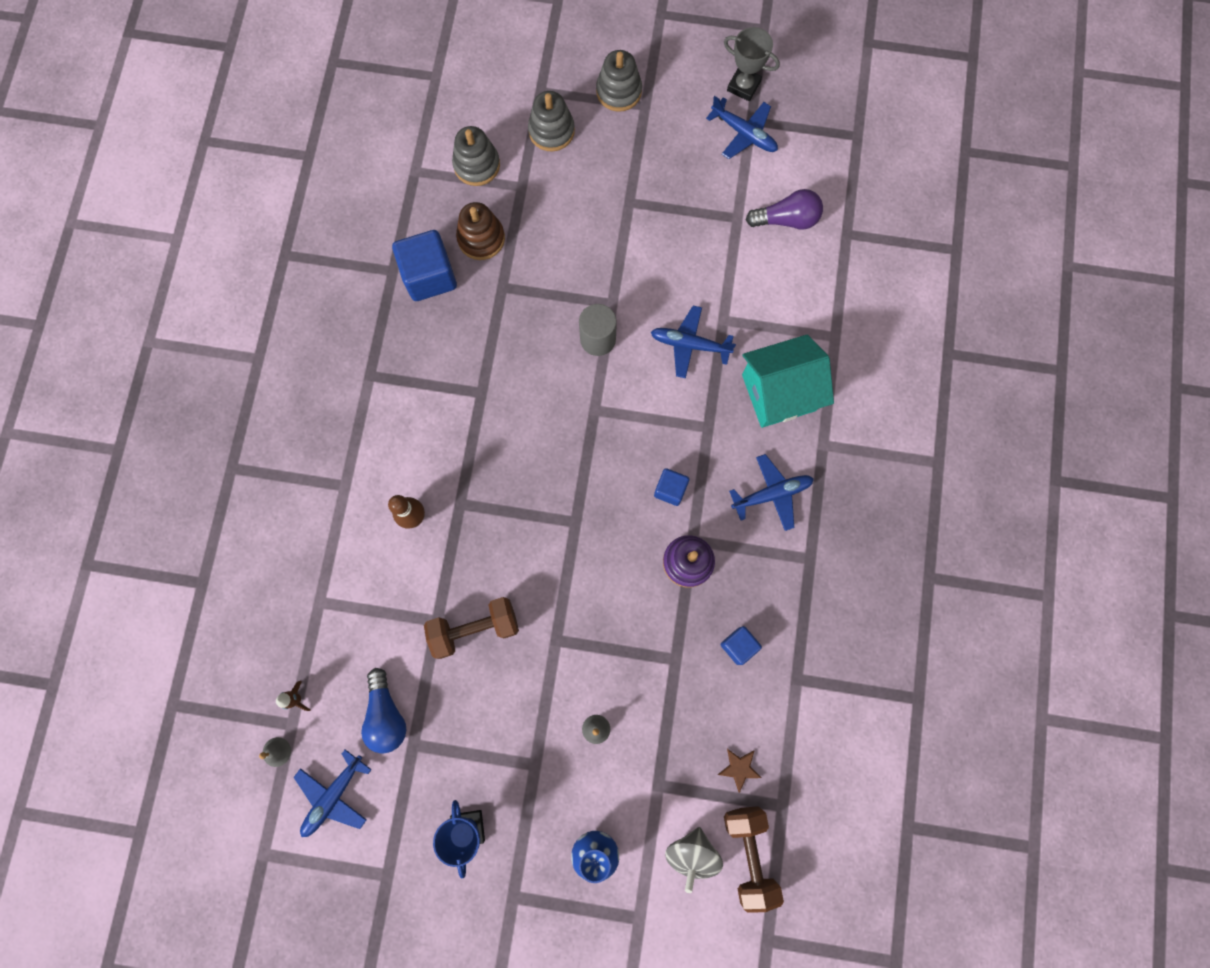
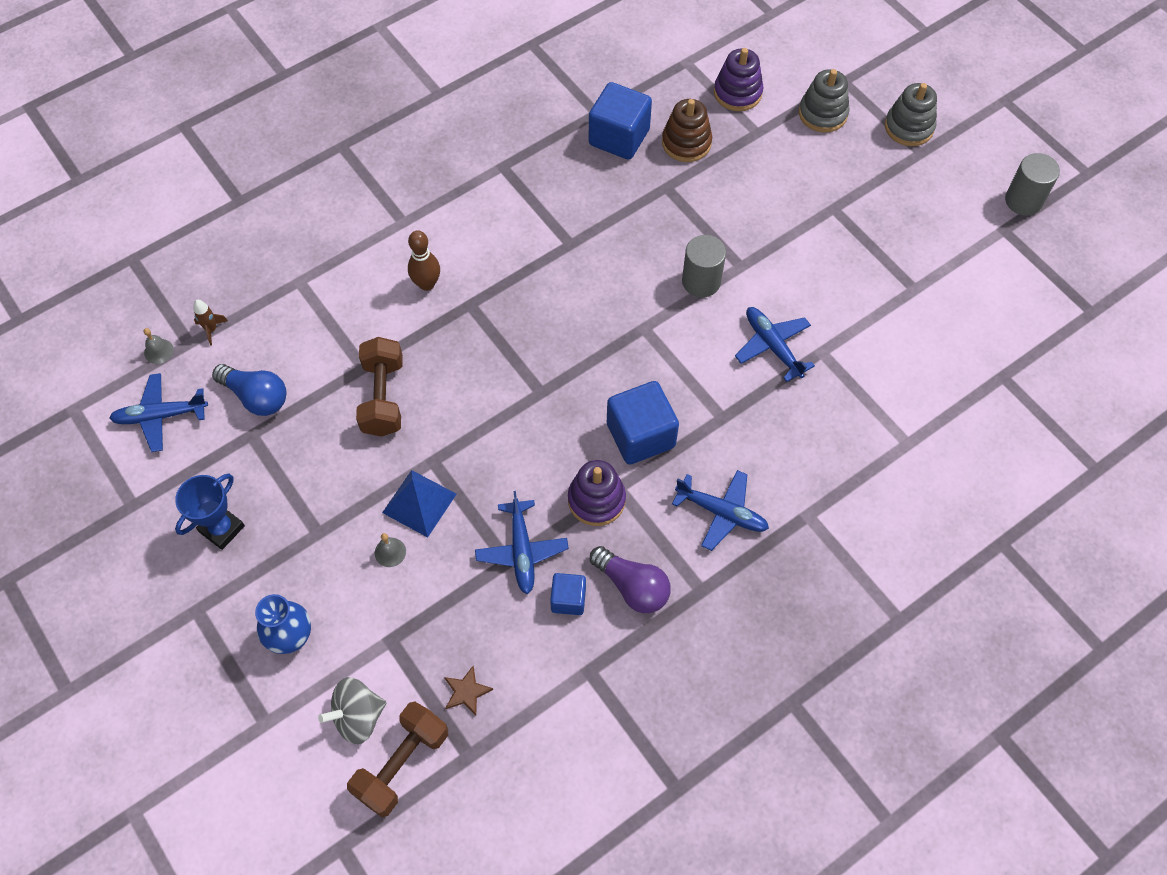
camera: 45 degrees right, 15 degrees down
(386, 715) = (256, 397): blue light bulb -> blue light bulb turned 90 degrees counterclockwise
(474, 628) = (383, 397): brown dumbbell -> brown dumbbell turned 60 degrees clockwise
(477, 165) = (737, 93): grey stacking toy -> purple stacking toy
(579, 677) = (419, 503): none -> blue pyramid
(670, 490) = (640, 435): blue cube -> blue cube, size x1.81
(743, 86) = (1023, 201): grey trophy -> grey cylinder
(744, 134) = (986, 234): blue plane -> blue plane (521, 551)
(778, 392) = (810, 443): turquoise house -> none
(786, 220) = (957, 323): purple light bulb -> purple light bulb (632, 587)

